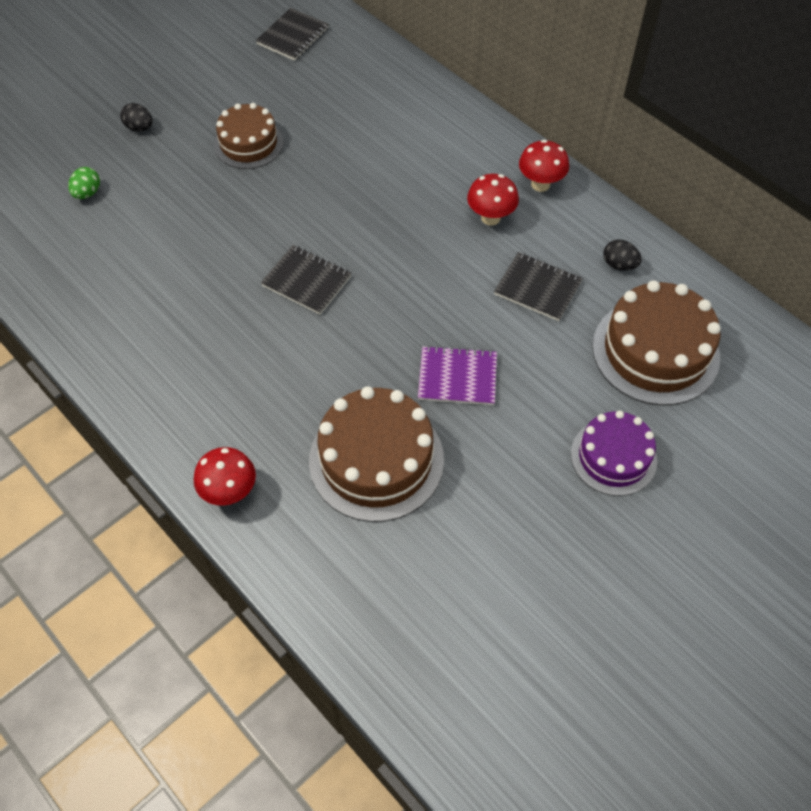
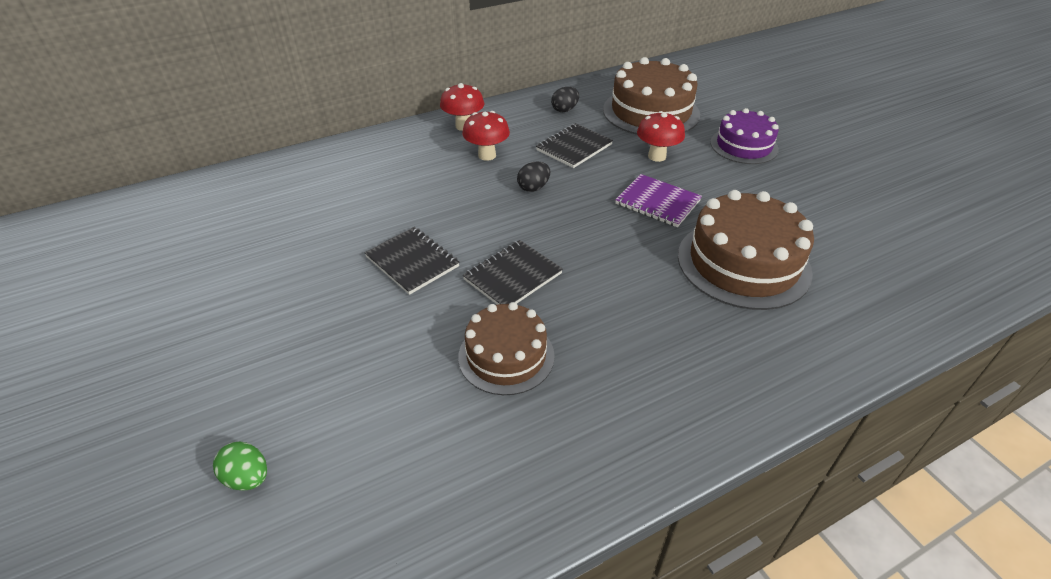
camera: 75 degrees left, 15 degrees down
(139, 128) = (163, 398): black egg -> black egg (533, 188)
(230, 492) = (783, 376): red mushroom -> red mushroom (657, 156)
(248, 143) = (280, 293): brown cake -> brown cake (506, 356)
(293, 36) = (137, 234): black notebook -> black notebook (412, 262)
(457, 377) = (657, 202): purple notebook -> purple notebook turned 75 degrees counterclockwise

